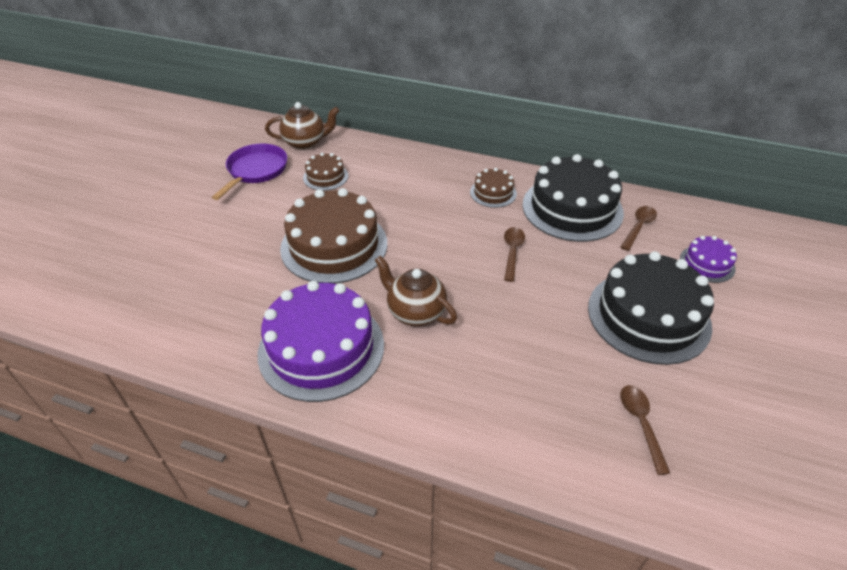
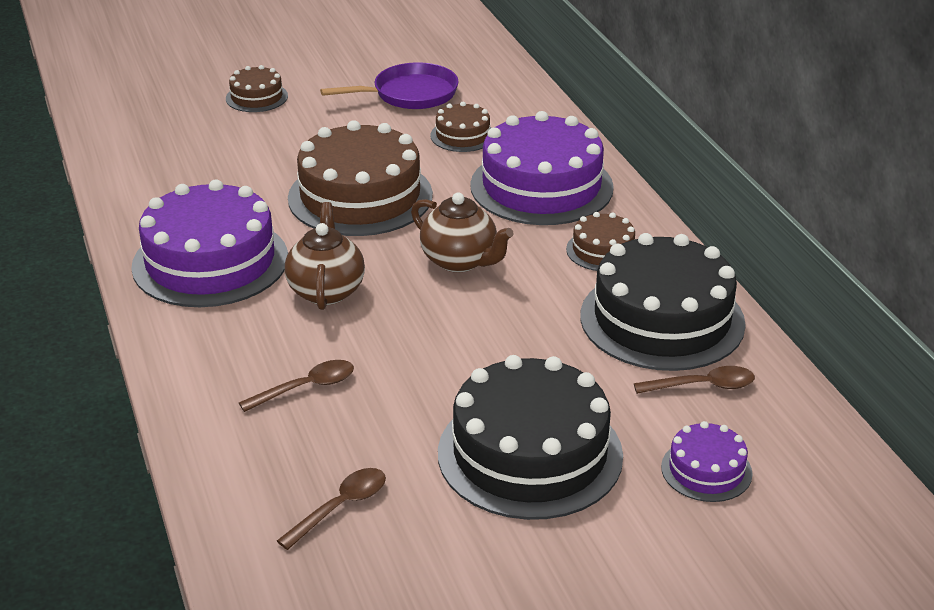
camera: 50 degrees right, 10 degrees down
(162, 227) = (256, 97): none -> brown cake
(305, 143) = (502, 94): brown teapot -> brown teapot (460, 261)
(411, 179) = (541, 186): none -> purple cake
(512, 252) = (510, 310): brown spoon -> brown spoon (306, 387)

